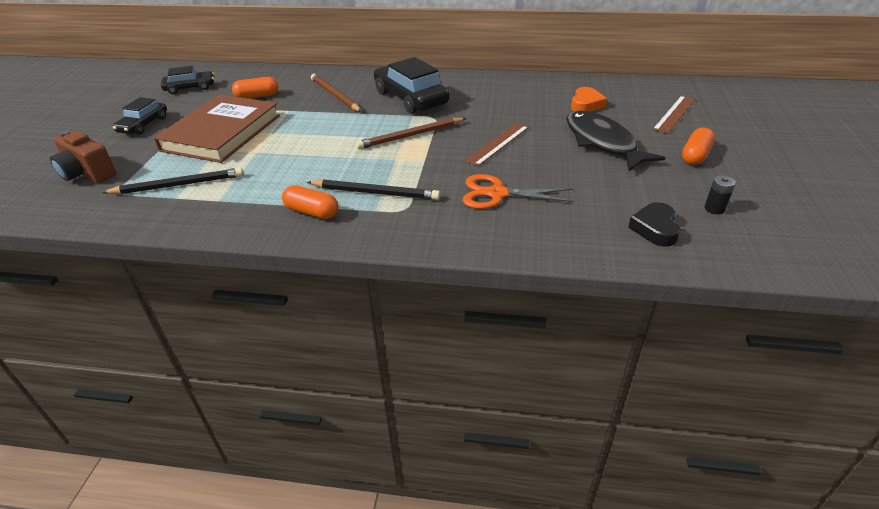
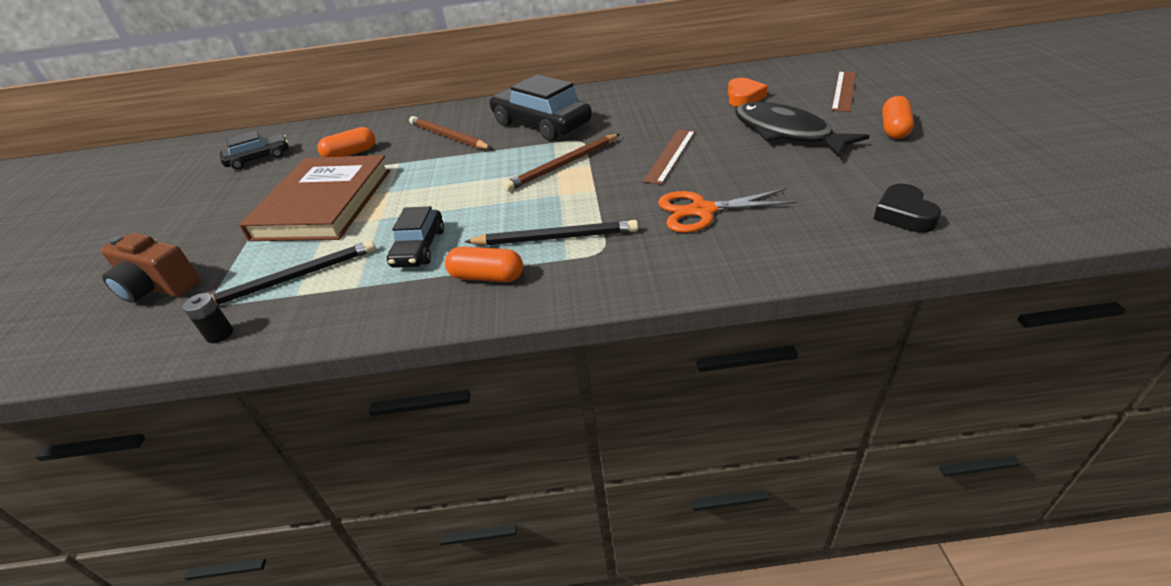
camera: 10 degrees left, 0 degrees up
(143, 125) = (214, 213): black car -> black car (419, 248)
(714, 209) = (952, 180): black battery -> black battery (220, 334)

